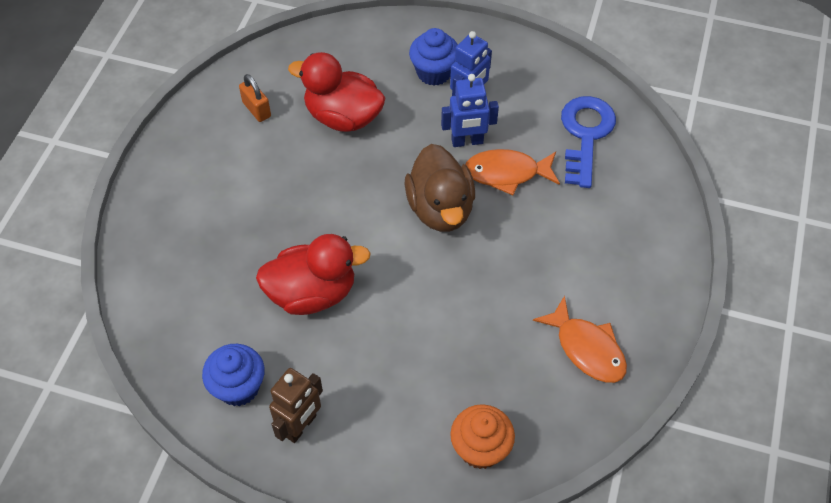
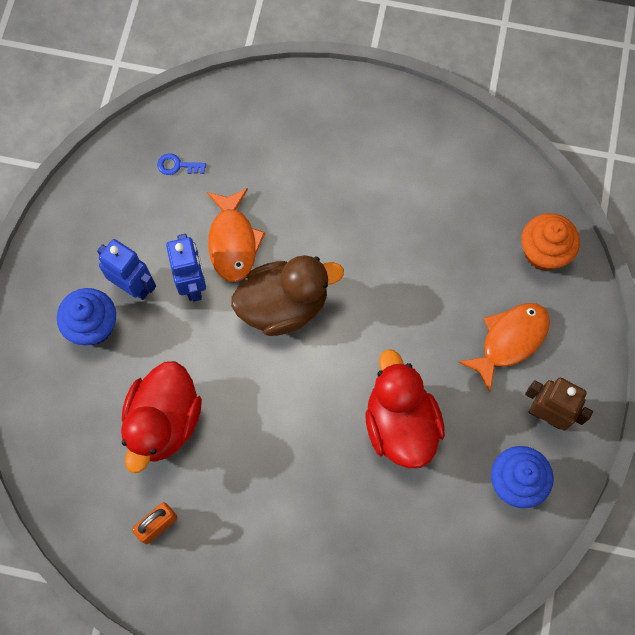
camera: 95 degrees left, 15 degrees up
(585, 135) = (177, 165): blue key -> blue key, size x0.40
(586, 348) = (431, 165): orange fish -> orange fish (509, 341)

